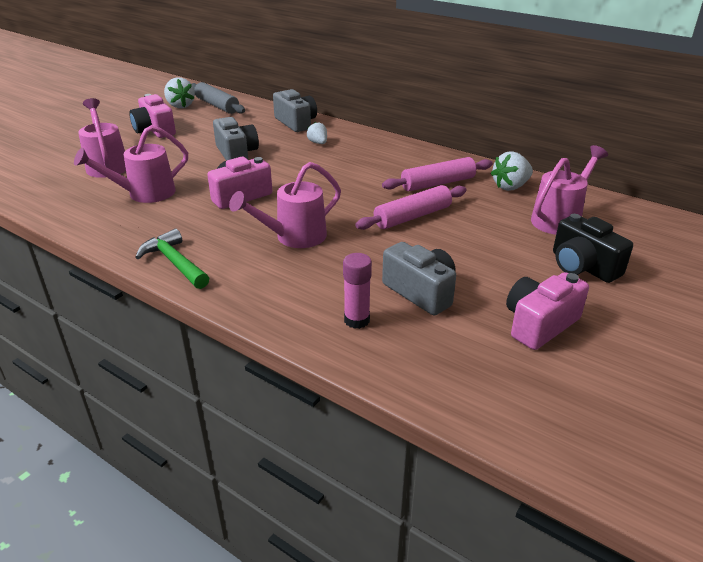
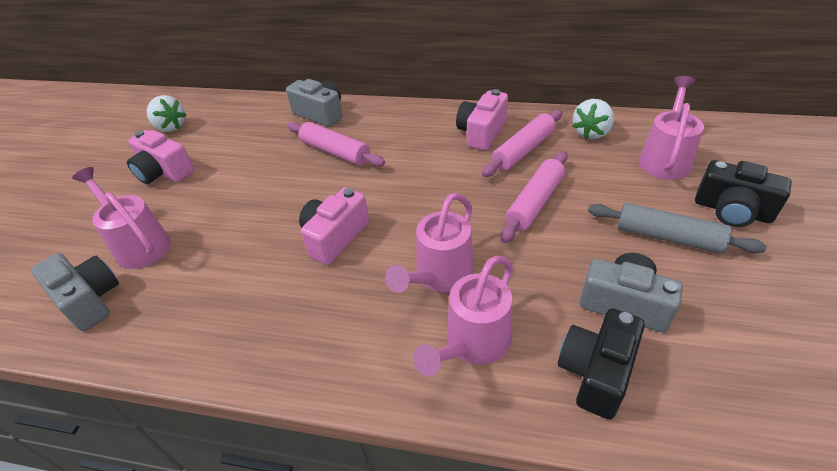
camera: 20 degrees left, 10 degrees up
(144, 194) = (219, 273): pink watering can -> pink watering can (472, 344)
(174, 263) = (334, 370): green hammer -> none
(217, 105) = (214, 114): grey rolling pin -> grey rolling pin (668, 237)
(236, 153) = (286, 176): grey camera -> grey camera (89, 300)
(285, 148) = (335, 152): none -> pink rolling pin
(318, 143) = (364, 134): white strawberry -> none
(356, 320) = (596, 372): pink glue stick -> black camera
(539, 324) = (760, 301): pink camera -> pink camera (481, 133)

